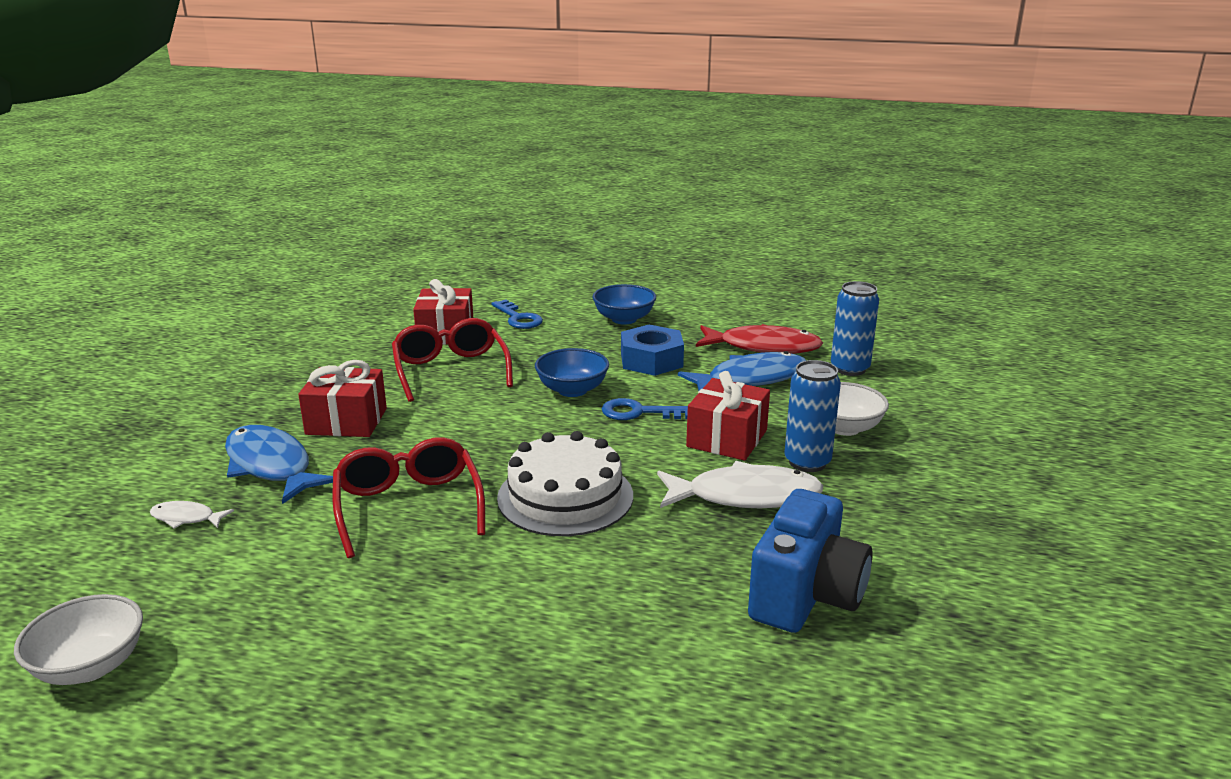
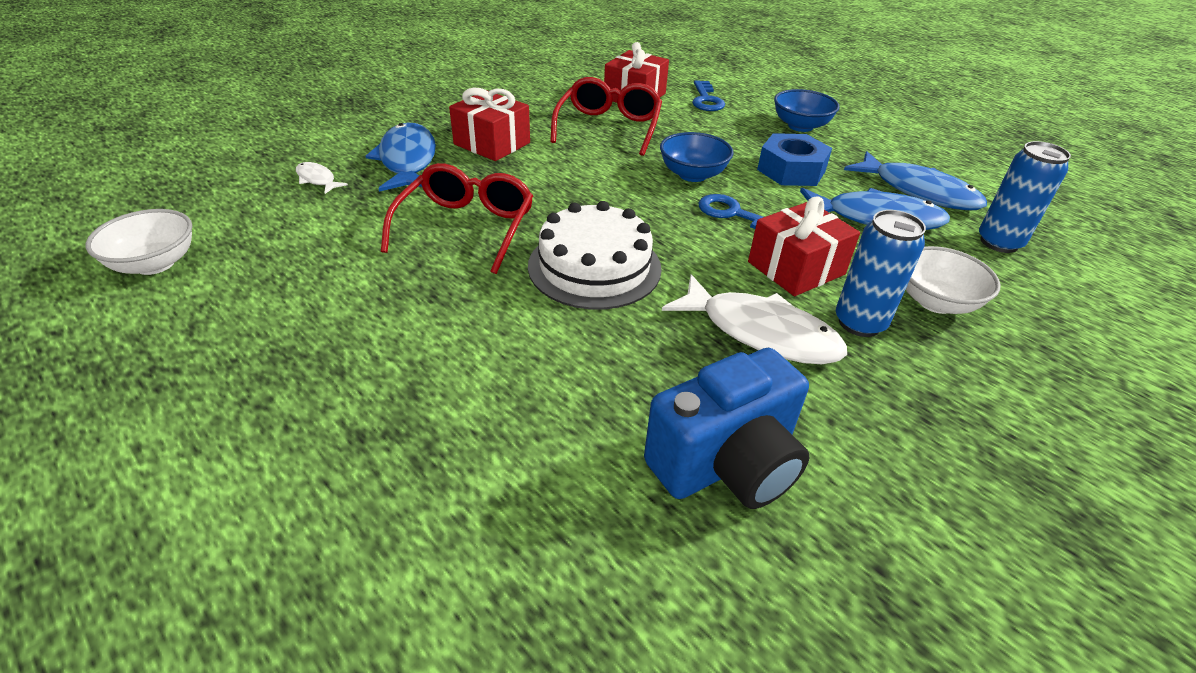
camera: 30 degrees right, 15 degrees up
(763, 347) = (919, 191): red fish -> blue fish

